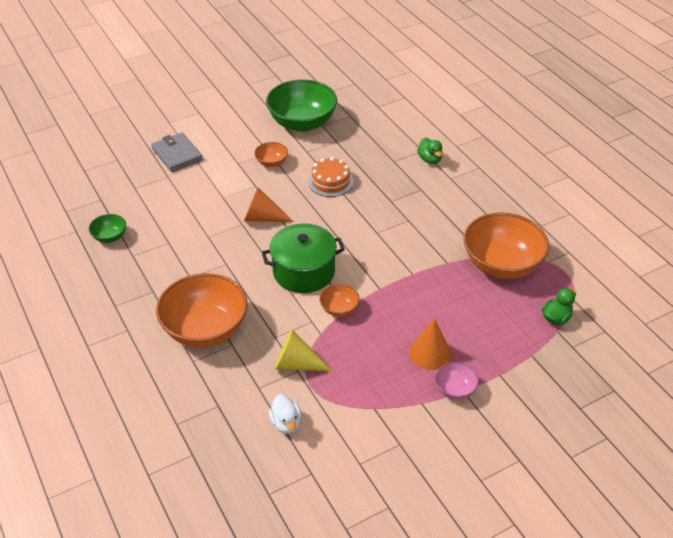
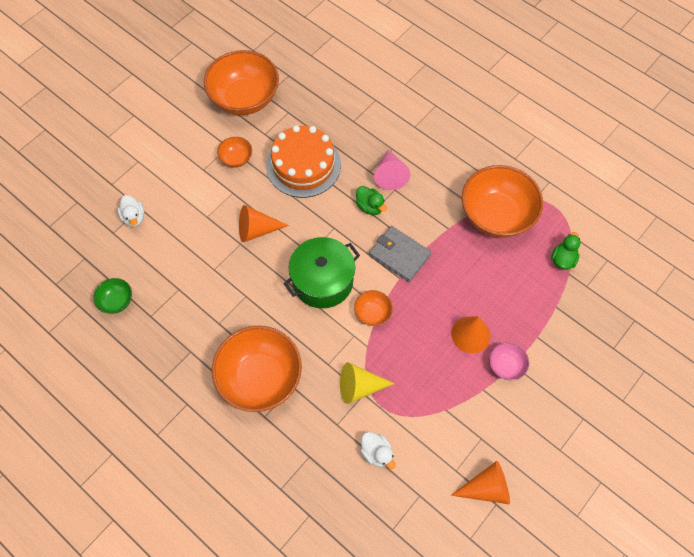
camera: 20 degrees left, 20 degrees up
(159, 182) = (134, 217): none -> white duck
(177, 154) = (136, 177): grey wallet -> grey wallet (399, 255)
(302, 123) = (245, 98): green bowl -> orange bowl
(330, 181) = (303, 165): orange cake -> orange cake, size x1.61
(385, 489) = (486, 488): none -> orange cone
(409, 208) = (390, 175): none -> pink cone
(430, 159) = (386, 109): green duck -> green duck (370, 206)

